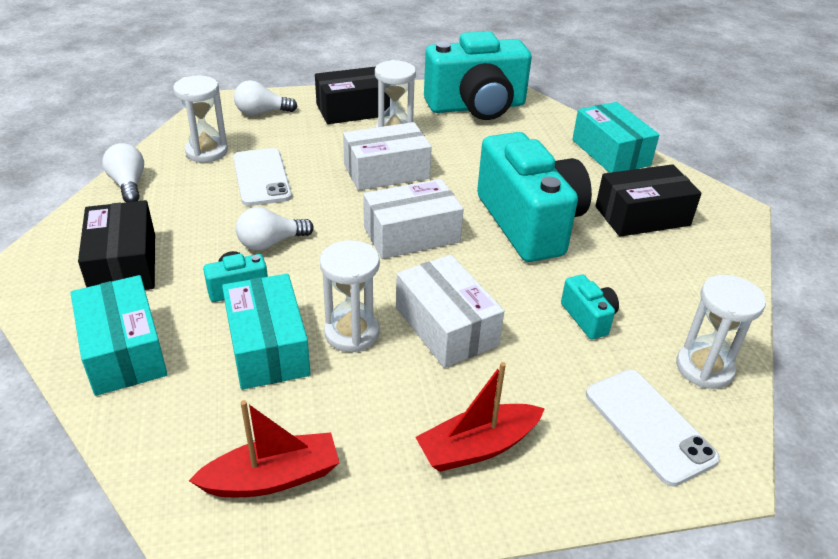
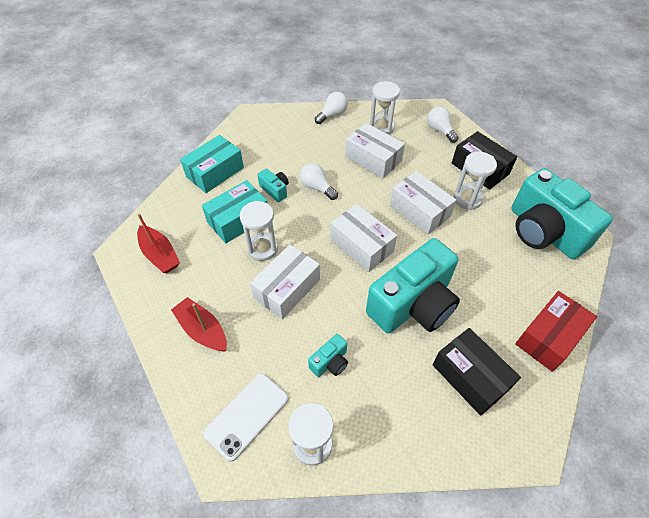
camera: 70 degrees right, 15 degrees up
(124, 264) = (271, 144): black box -> none
(261, 177) = (373, 159): white phone -> white box
(610, 152) = (549, 337): turquoise box -> red box

